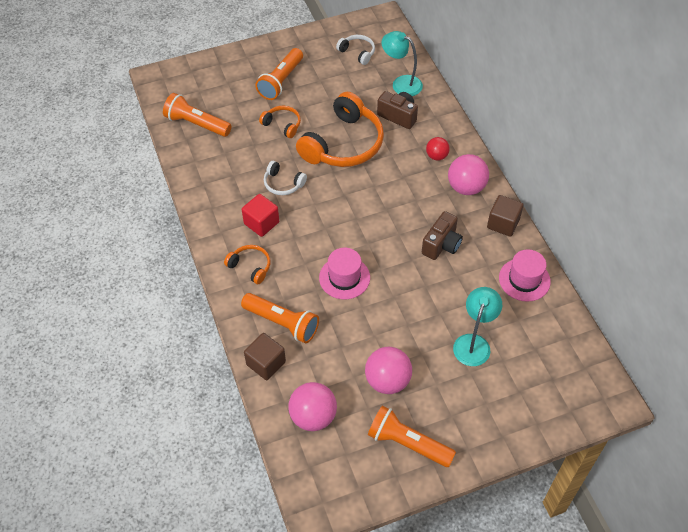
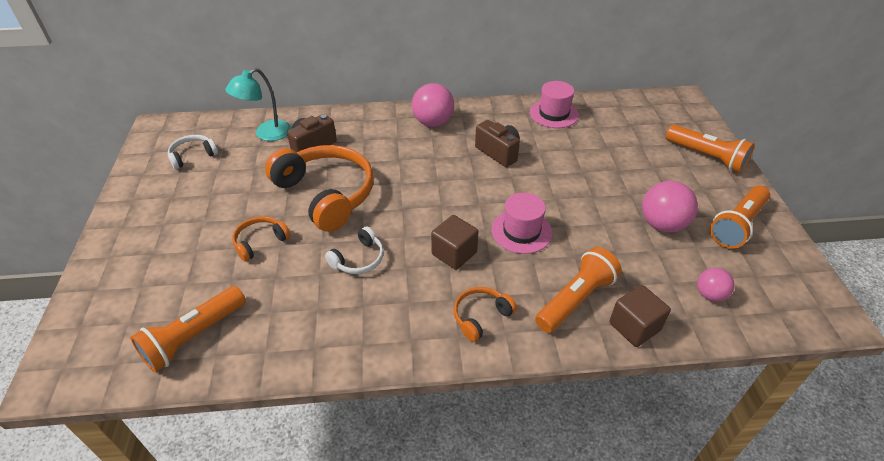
camera: 75 degrees left, 10 degrees down
(261, 223) = (413, 292): red cube -> none
(281, 81) = (184, 229): orange flashlight -> orange flashlight (706, 157)
(313, 416) = (709, 295): pink ball -> pink ball, size x0.59
(436, 156) = (383, 132): red ball -> none
(474, 343) = (620, 157): turquoise lamp -> none
(503, 223) = (486, 111): brown cube -> brown cube (454, 253)

